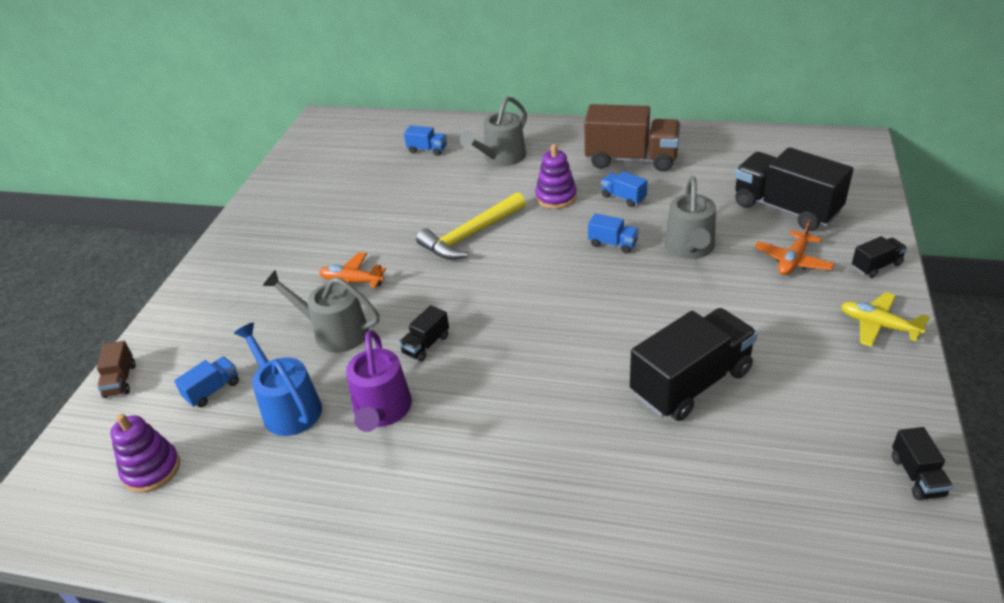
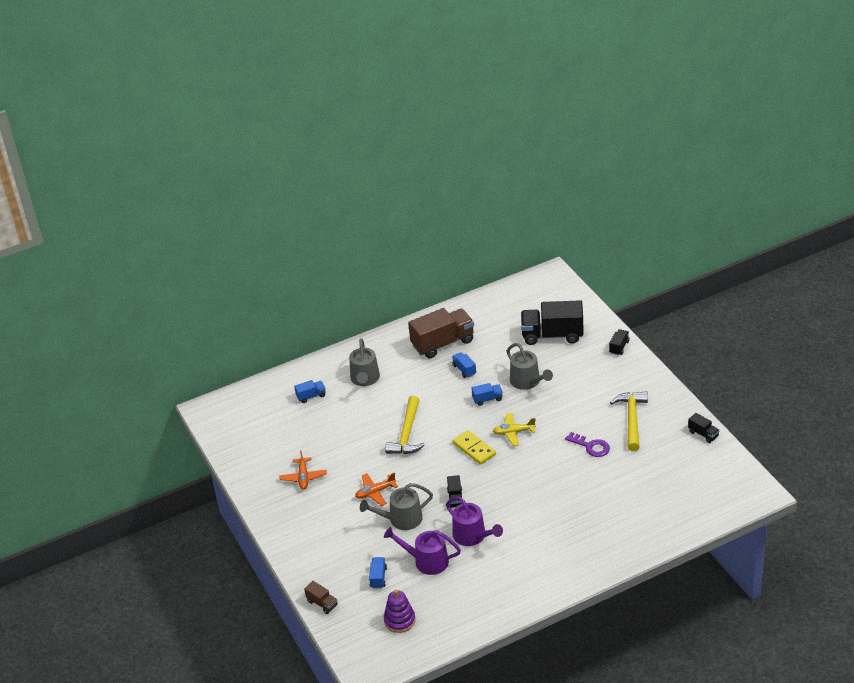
camera: 40 degrees left, 0 degrees up
(288, 407) = (427, 561): blue watering can -> purple watering can
(525, 295) = (474, 449): none -> yellow domino
(556, 197) = (427, 388): purple stacking toy -> none
(623, 197) = (464, 370): blue truck -> blue truck turned 60 degrees clockwise
(691, 383) = (591, 446): black truck -> purple key
(793, 260) = (581, 363): orange plane -> orange plane (303, 477)
(800, 379) = (632, 420): none -> yellow hammer
(878, 325) = (643, 377): yellow plane -> yellow plane (513, 432)

